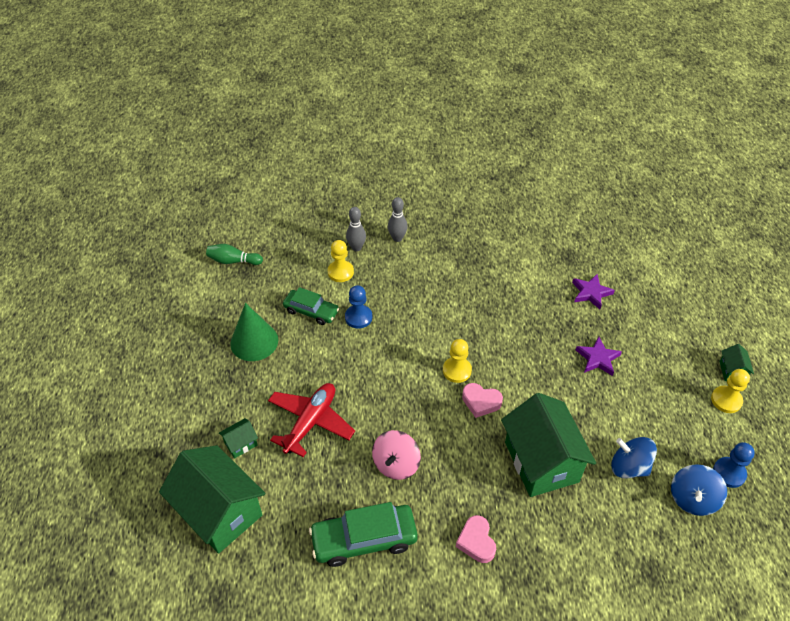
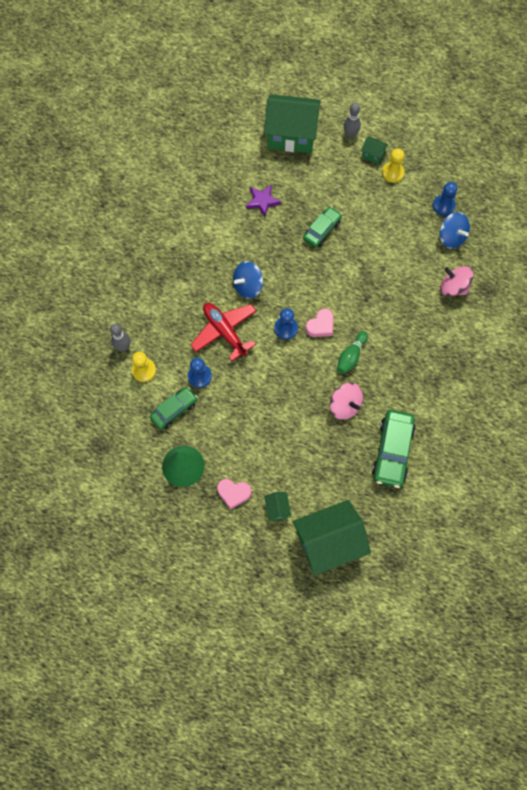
camera: 65 degrees left, 20 degrees up
(233, 261) = (83, 453): green bowling pin -> green bowling pin (351, 356)
(311, 422) = (281, 450): red plane -> red plane (224, 332)
(397, 238) = (130, 310): grey bowling pin -> grey bowling pin (350, 135)
(457, 370) = (286, 328): yellow pawn -> blue pawn
(476, 541) = (424, 381): pink heart -> pink heart (233, 493)
(541, 462) = (385, 311): green house -> green house (291, 135)
(597, 358) = (322, 230): purple star -> green car
(625, 528) = (453, 288): none -> pink spinning top
(629, 467) = (413, 260): blue spinning top -> blue spinning top (248, 286)

